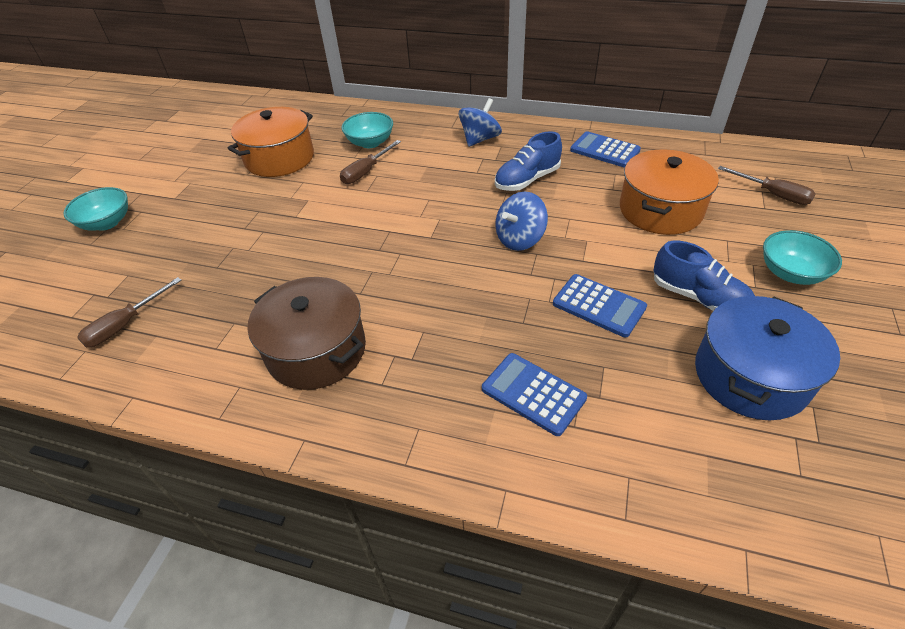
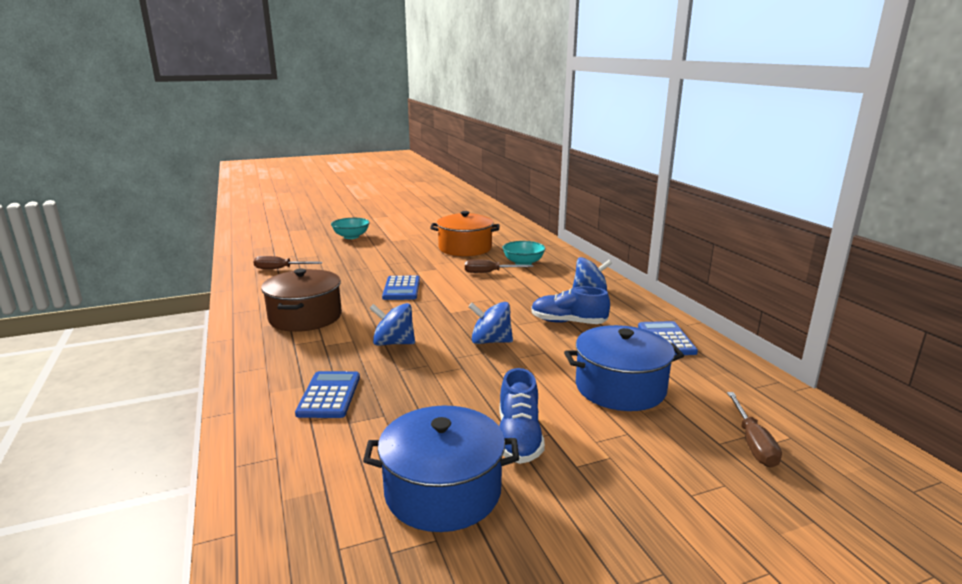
camera: 50 degrees right, 25 degrees down
(460, 303) = (393, 343): none -> blue spinning top
(598, 306) = (451, 394): blue calculator -> blue calculator (401, 289)
(660, 210) = (620, 387): orange pot -> blue pot
(790, 273) = (627, 484): turquoise bowl -> none

